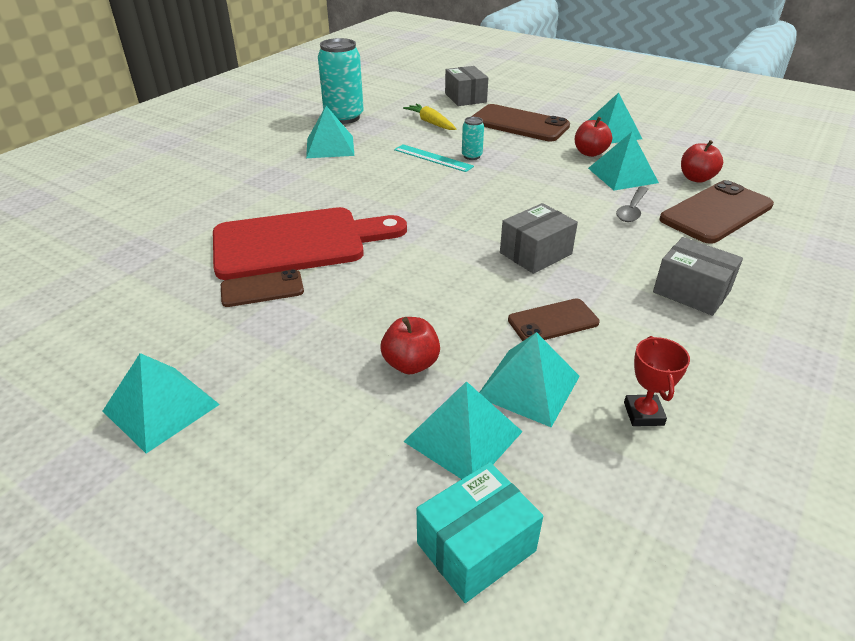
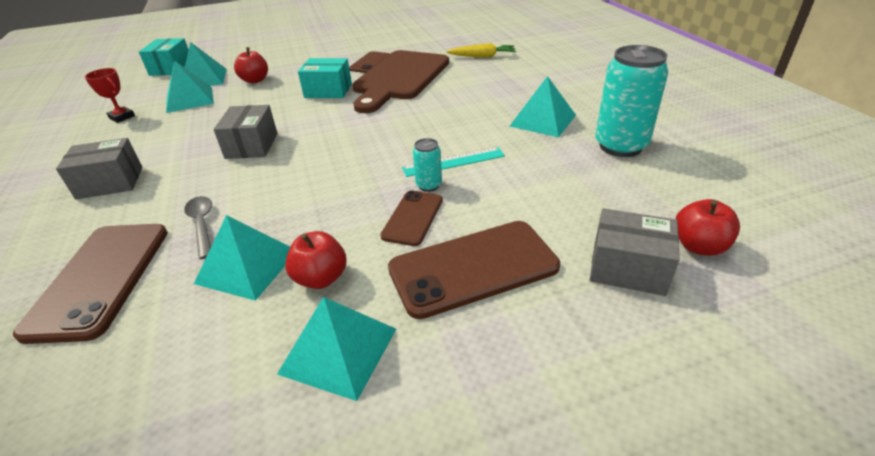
camera: 130 degrees right, 0 degrees up
(161, 407) = (327, 38): turquoise pyramid -> none
(298, 243) = (399, 78): red cutting board -> brown cutting board
(379, 275) = (328, 91): none -> turquoise box
(430, 122) = (551, 196): yellow carrot -> yellow carrot (482, 56)
(553, 321) = (200, 122): brown phone -> brown phone (413, 218)
(696, 178) = (143, 328): red apple -> red apple (699, 246)

